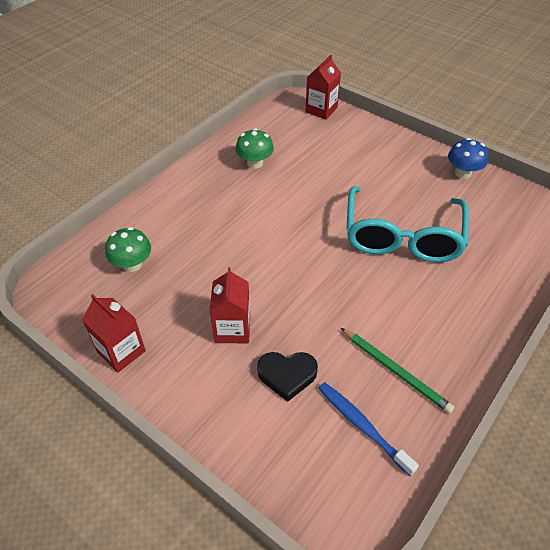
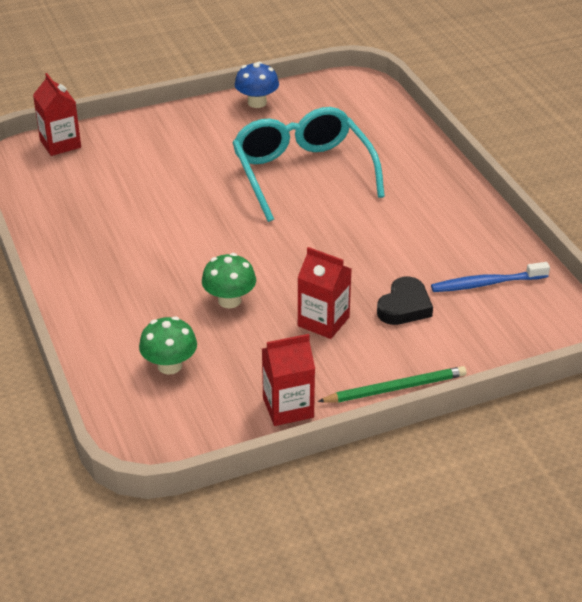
camera: 60 degrees left, 10 degrees down
(255, 163) = (98, 223): green mushroom -> green mushroom (229, 300)
(395, 370) = (447, 243): green pencil -> green pencil (395, 388)
(402, 236) = (303, 173): turquoise glasses -> turquoise glasses turned 150 degrees counterclockwise

